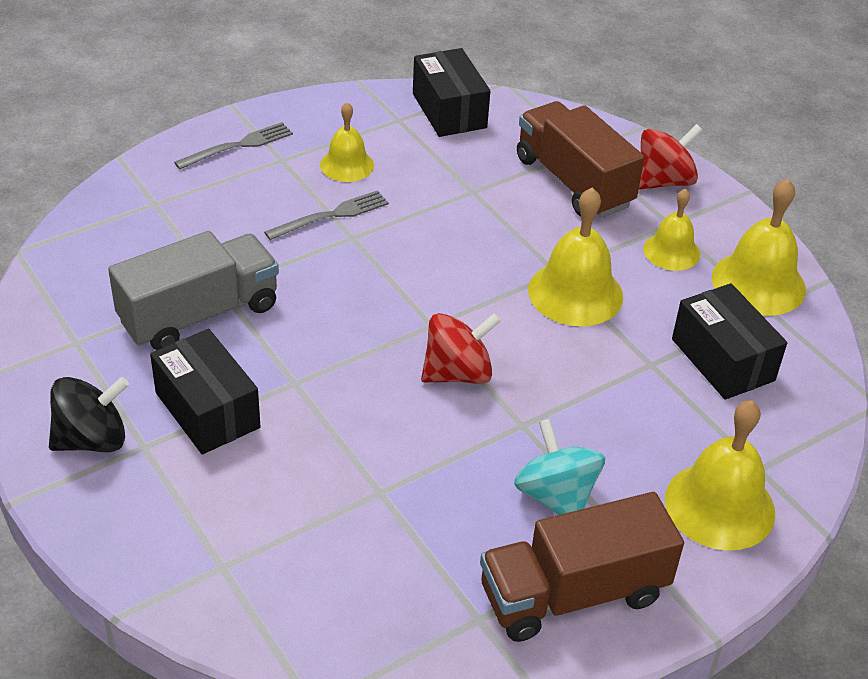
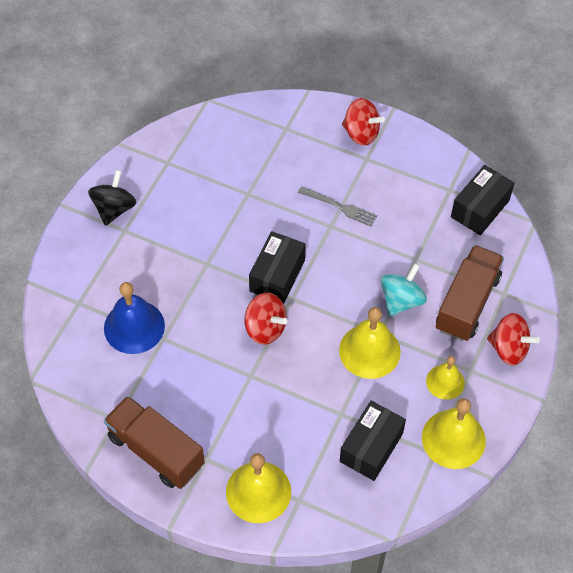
camera: 60 degrees right, 15 degrees up
(92, 439) = (114, 209): black spinning top -> black spinning top turned 105 degrees counterclockwise
(199, 314) = (222, 197): grey truck -> none
(207, 410) = (163, 240): black box -> black box (277, 276)
(238, 146) = (361, 133): grey fork -> red spinning top
(329, 516) = (134, 326): none -> blue bell
(347, 165) = (387, 189): yellow bell -> none
(555, 496) = (212, 414): turquoise spinning top -> turquoise spinning top (401, 300)

